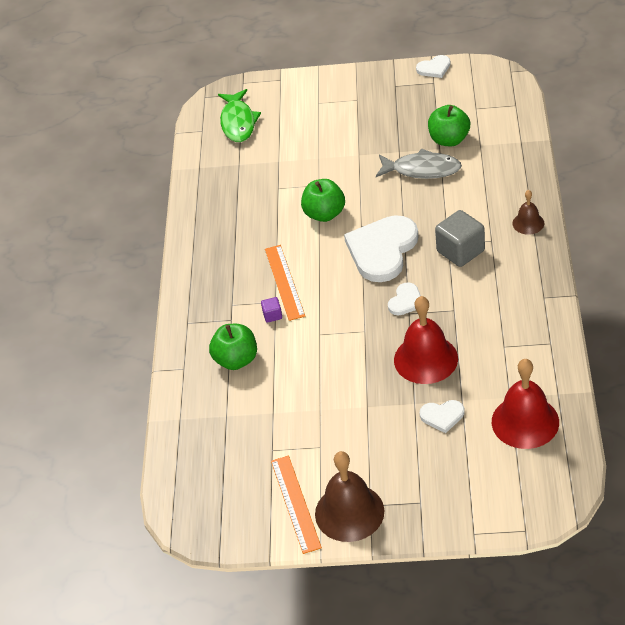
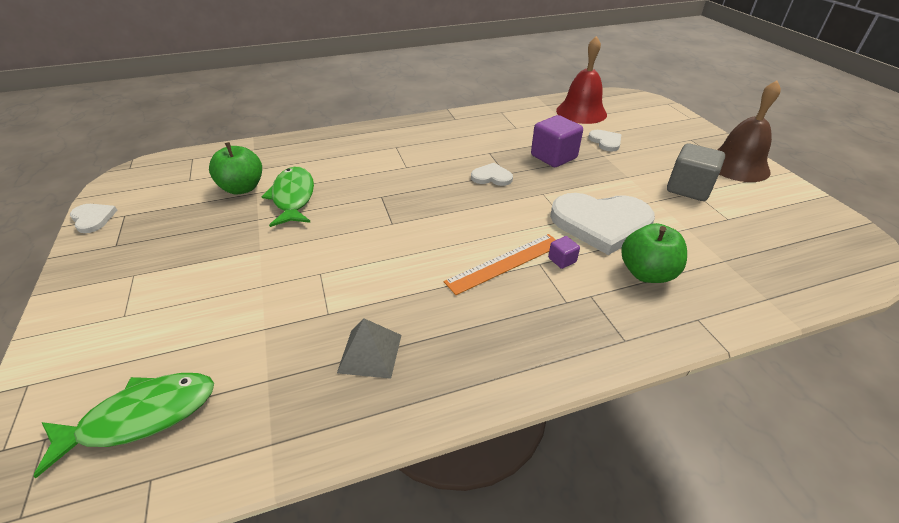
camera: 115 degrees left, 5 degrees down
(236, 205) = (370, 353): none -> grey pyramid
(296, 503) = (763, 192): orange ruler -> none
(324, 214) = (377, 255): green apple -> none
(382, 250) = (427, 202): white heart -> white heart (601, 223)
(422, 170) = (293, 197): grey fish -> green fish
(425, 359) = (553, 157): red bell -> purple cube
(460, 251) = (414, 159): grey cube -> grey cube (688, 188)
(528, 223) = (370, 133): brown bell -> none

